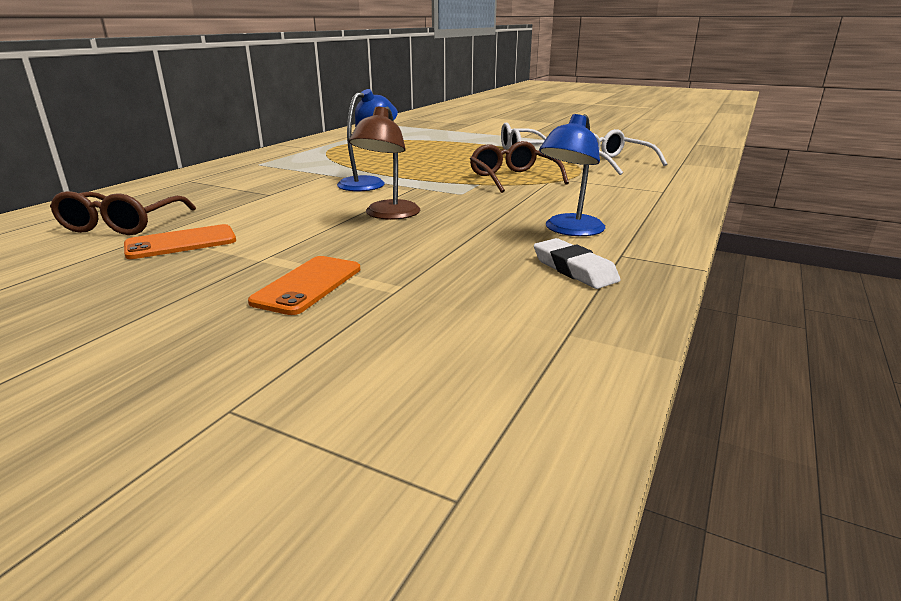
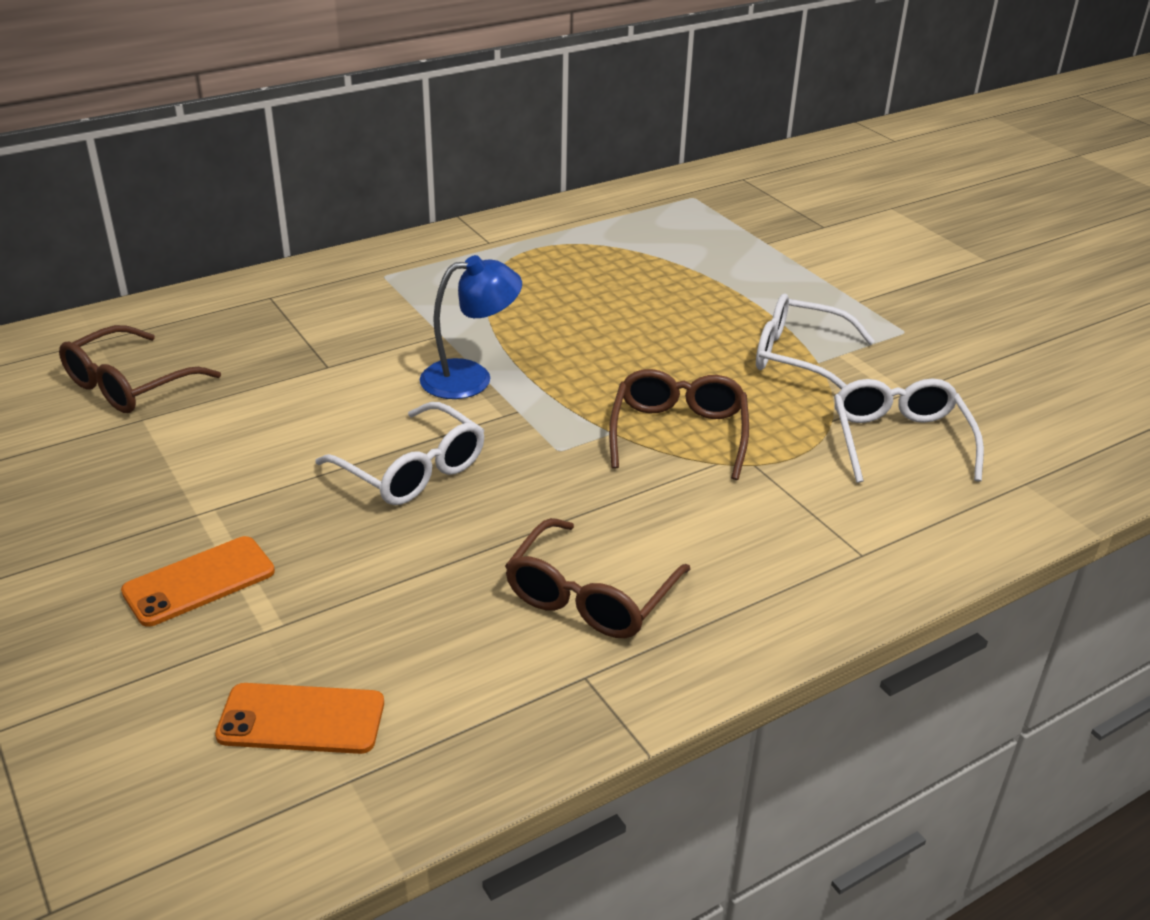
camera: 30 degrees right, 10 degrees up
(181, 243) = (154, 447): orange phone -> orange phone (301, 719)
(388, 215) = (413, 470): brown lamp -> white glasses
(569, 230) = (590, 597): blue lamp -> brown glasses
(574, 269) = (492, 679): white eraser -> none

